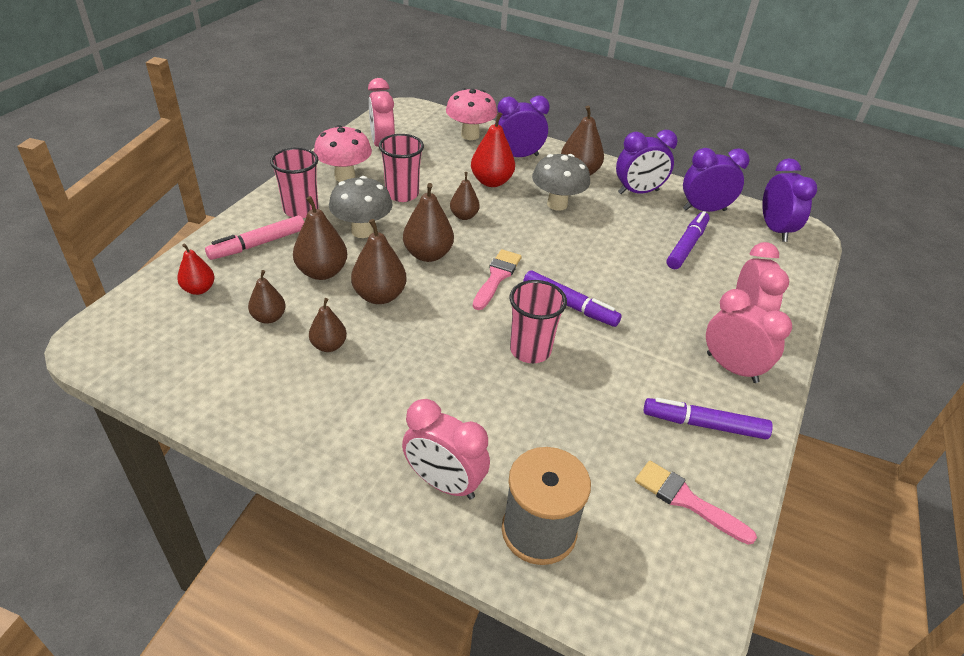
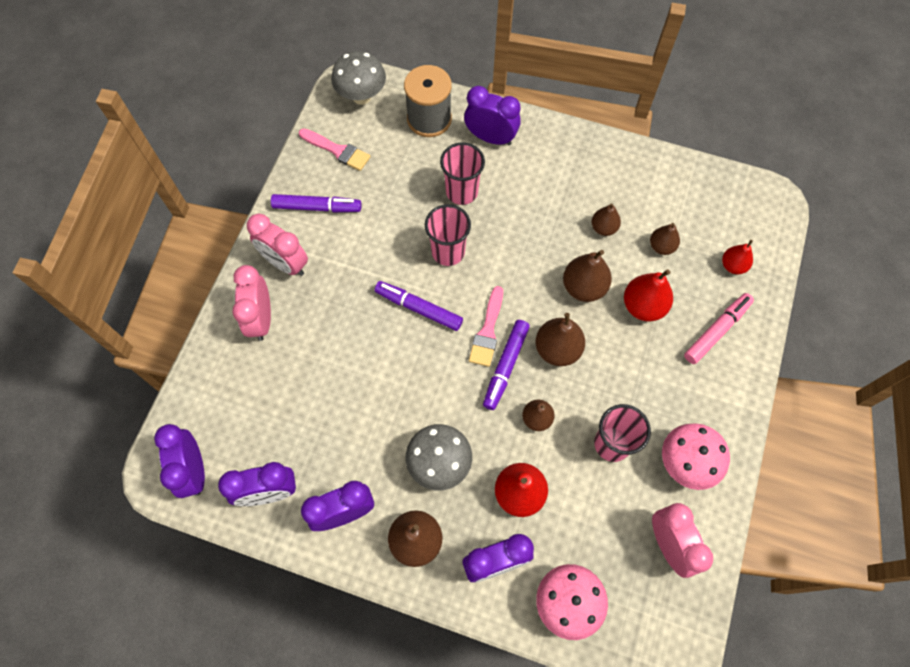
camera: 175 degrees right, 25 degrees up
(301, 210) = (703, 391): pink cup -> pink cup (462, 192)
(322, 272) = (643, 306): brown pear -> red pear
(362, 231) = (630, 371): grey mushroom -> grey mushroom (361, 96)
(444, 483) = (491, 138): pink clock -> purple clock
(687, 246) = (299, 418): purple marker -> purple marker (505, 366)

